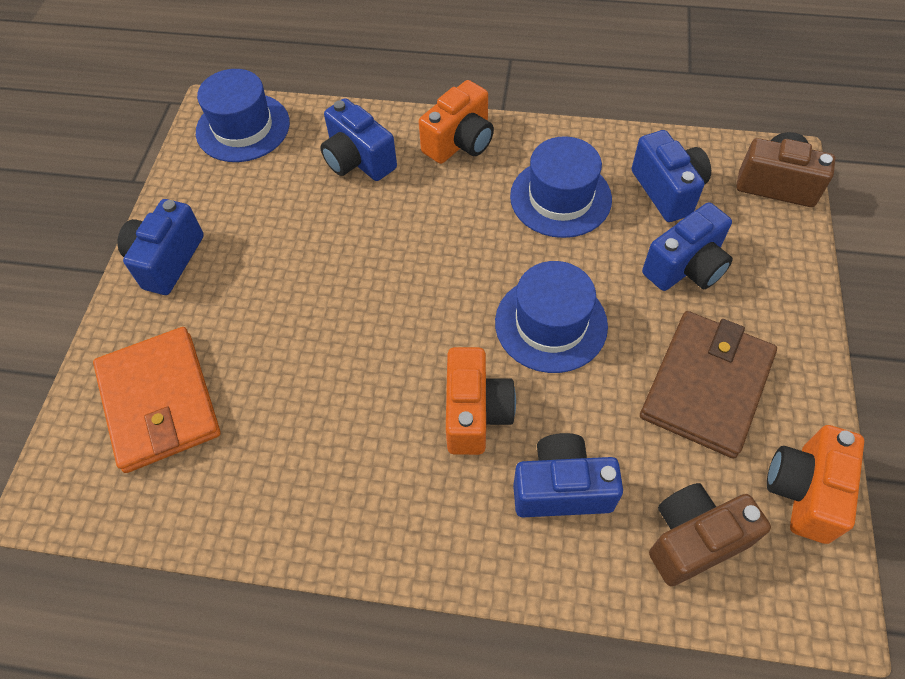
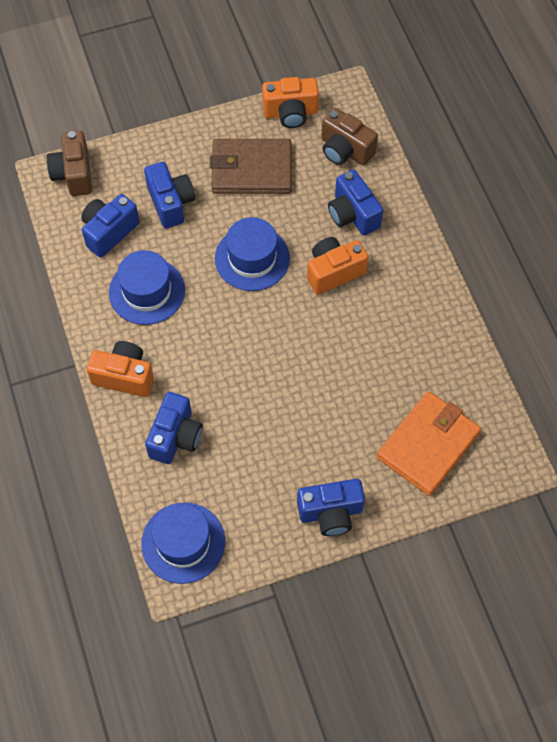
camera: 120 degrees left, 5 degrees up
(686, 267) = (171, 203): blue camera -> blue camera turned 45 degrees clockwise

